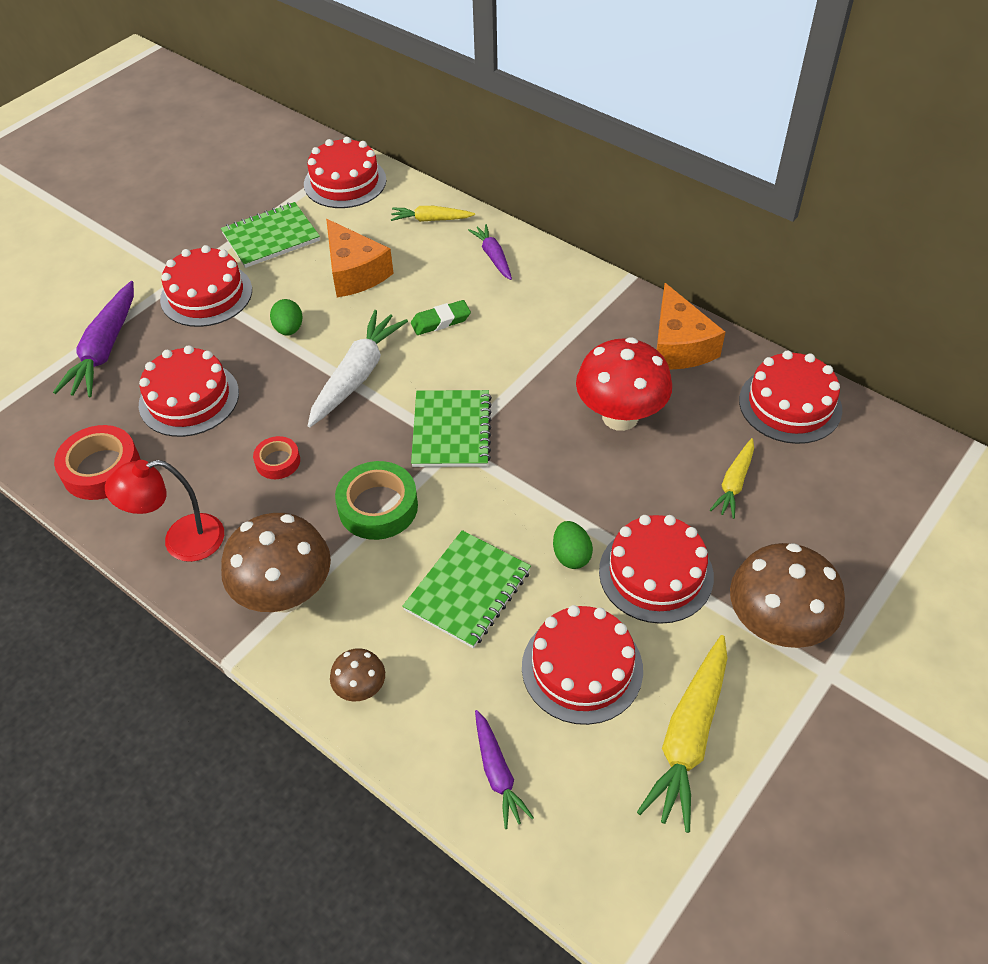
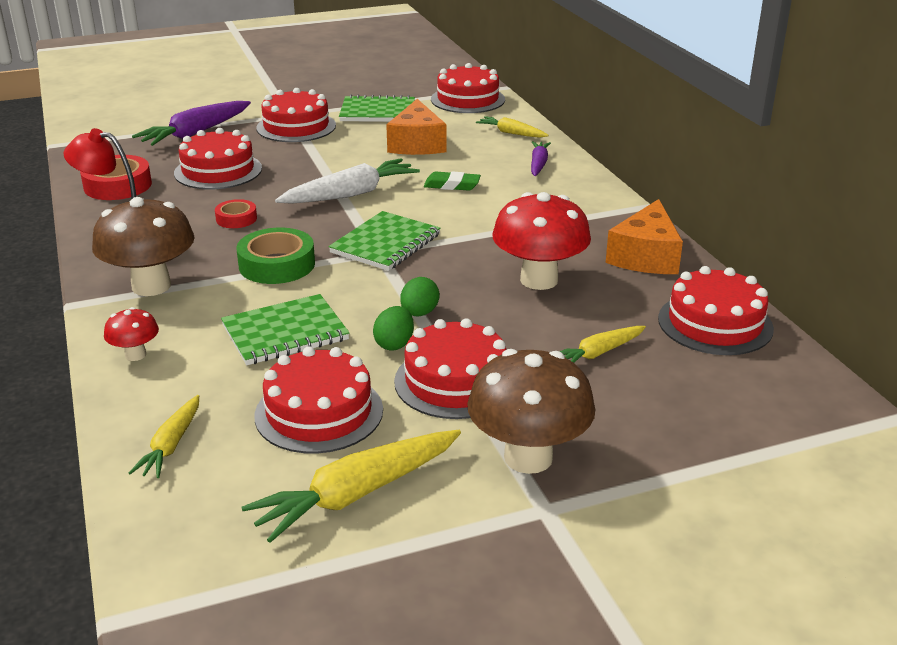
camera: 30 degrees right, 20 degrees down
(289, 329) = (331, 158): green egg -> green egg (419, 313)
(361, 689) = (135, 355): brown mushroom -> red mushroom
(497, 773) = (171, 445): purple carrot -> yellow carrot

